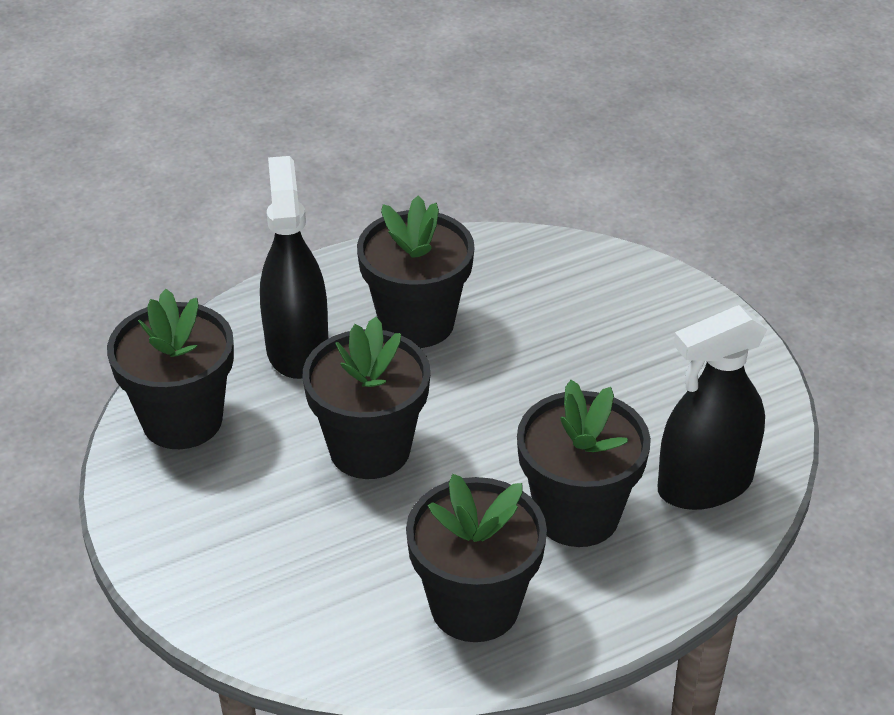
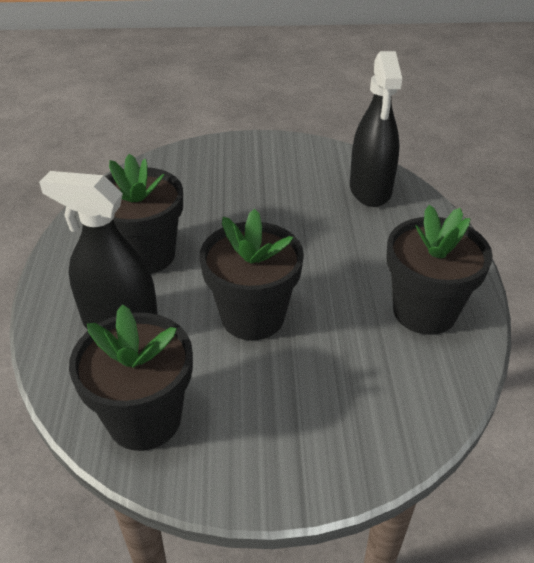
camera: 65 degrees left, 0 degrees up
(577, 514) = (368, 243): black flower pot -> none

